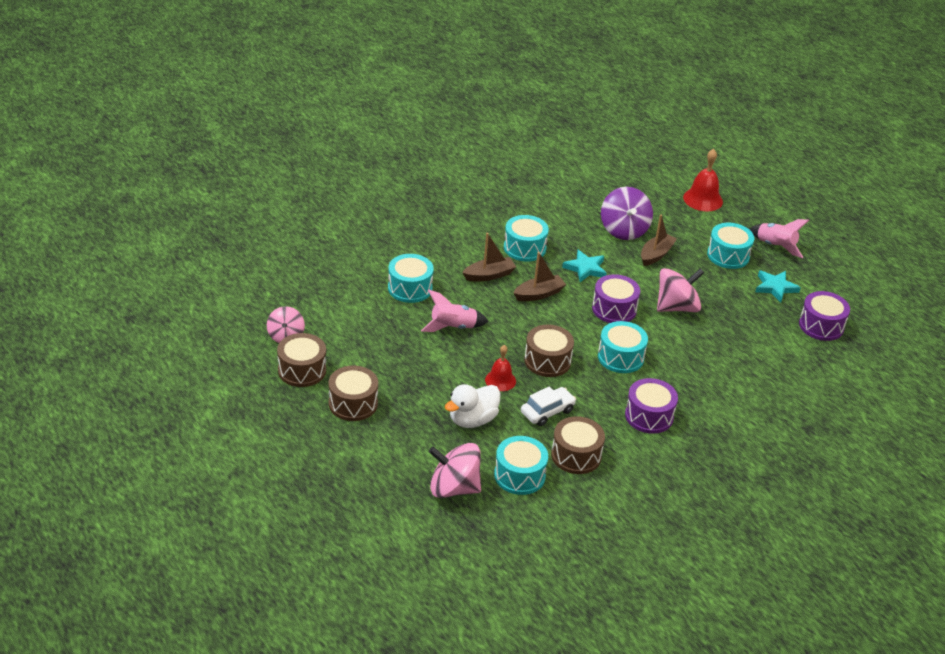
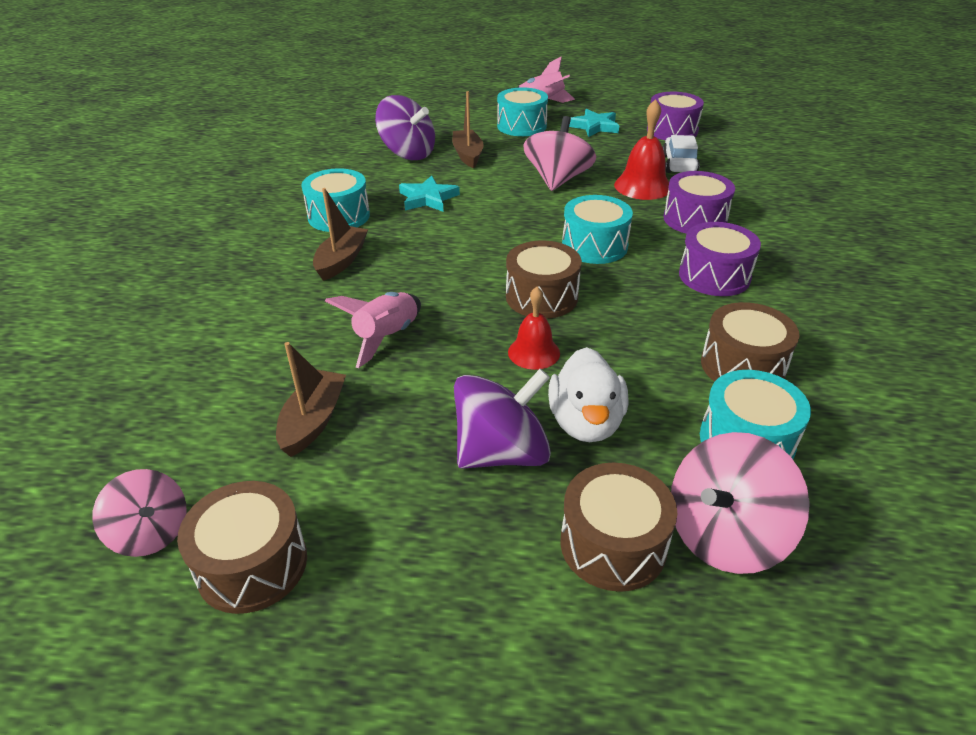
camera: 45 degrees left, 0 degrees up
(353, 403) = (409, 543): brown drum -> brown drum (613, 544)
(410, 288) = (265, 332): turquoise drum -> none
(425, 403) = (502, 452): none -> purple spinning top
(539, 294) = (423, 245): brown boat -> brown boat (313, 421)
(547, 412) = (635, 345): white car -> white car (679, 164)
(614, 309) = (513, 213): purple drum -> purple drum (695, 219)
(703, 199) = (432, 104): red bell -> red bell (642, 186)

